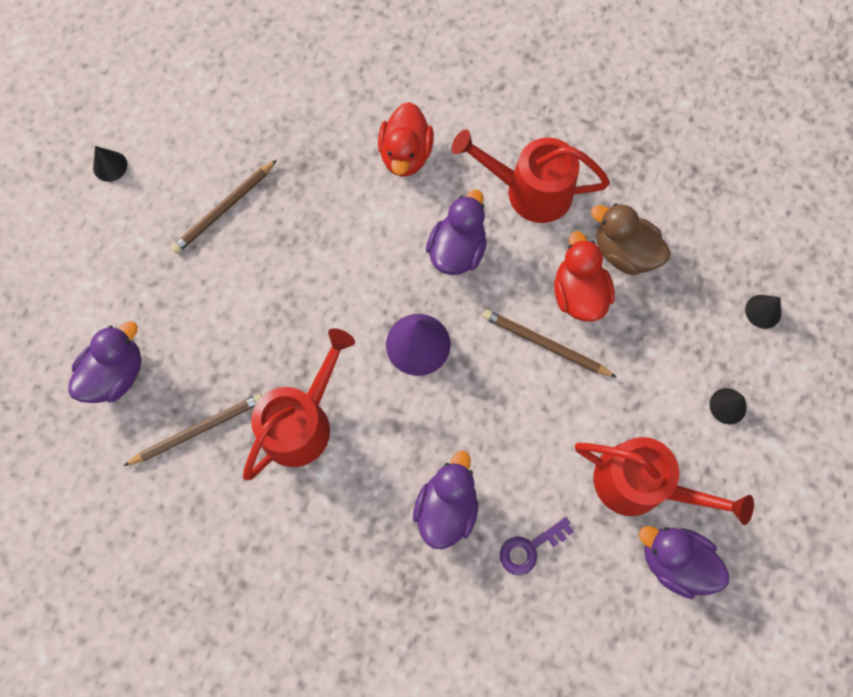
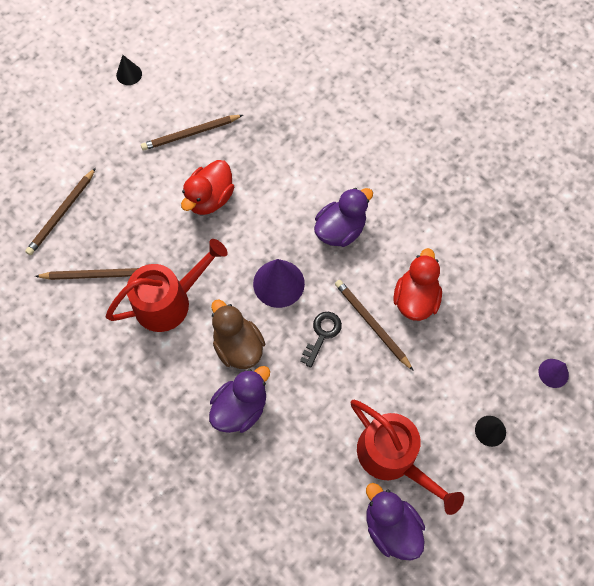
camera: 25 degrees right, 5 degrees down
(116, 374) = (62, 213): purple duck -> brown pencil
(405, 155) = (337, 148): red duck -> red duck (210, 198)
(496, 382) = (322, 335): none -> black key
(529, 191) = (415, 210): red watering can -> none
(530, 548) = (287, 464): purple key -> none
(624, 252) = (465, 283): brown duck -> brown duck (238, 346)
(763, 311) = (553, 373): black cone -> purple cone

